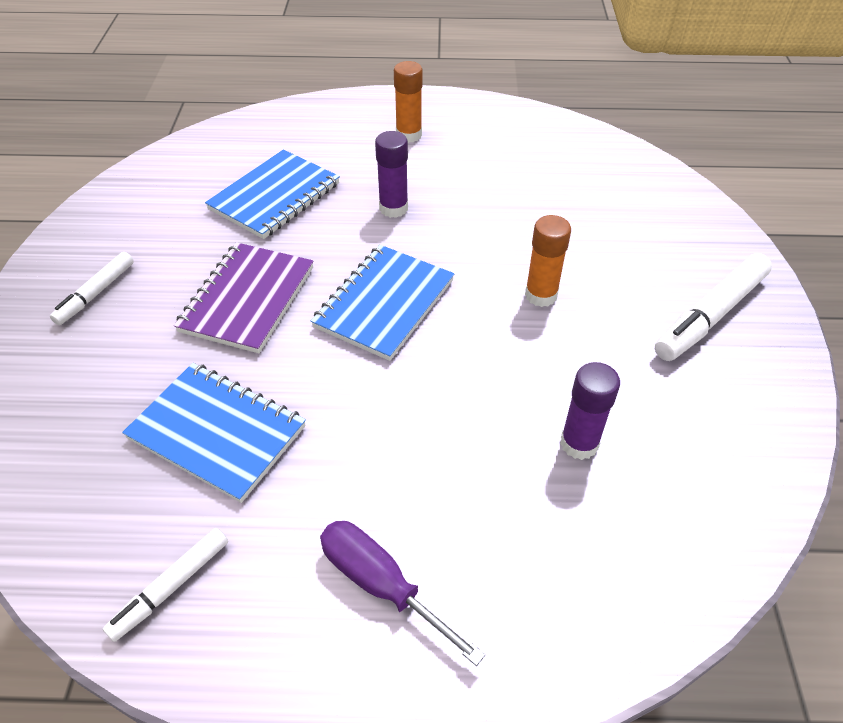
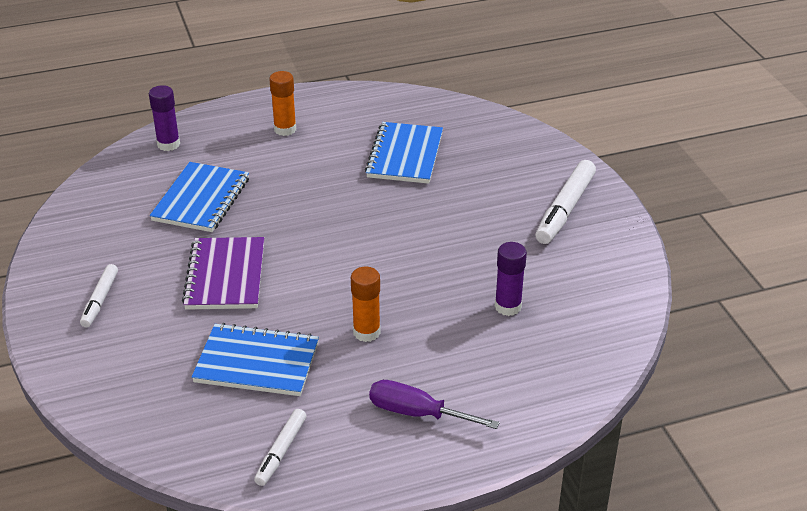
camera: 20 degrees left, 10 degrees down
(384, 304) = (332, 255): blue notebook -> blue notebook (405, 155)
(393, 208) = (303, 188): purple glue stick -> purple glue stick (168, 144)
(541, 295) = (443, 223): orange glue stick -> orange glue stick (366, 332)

